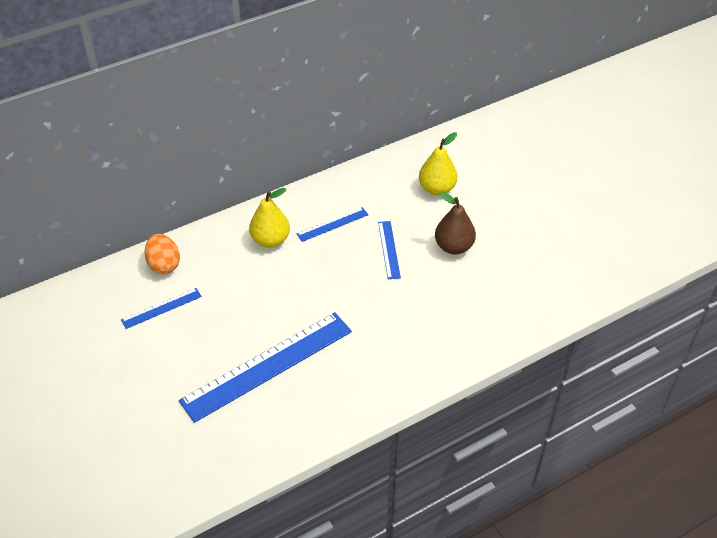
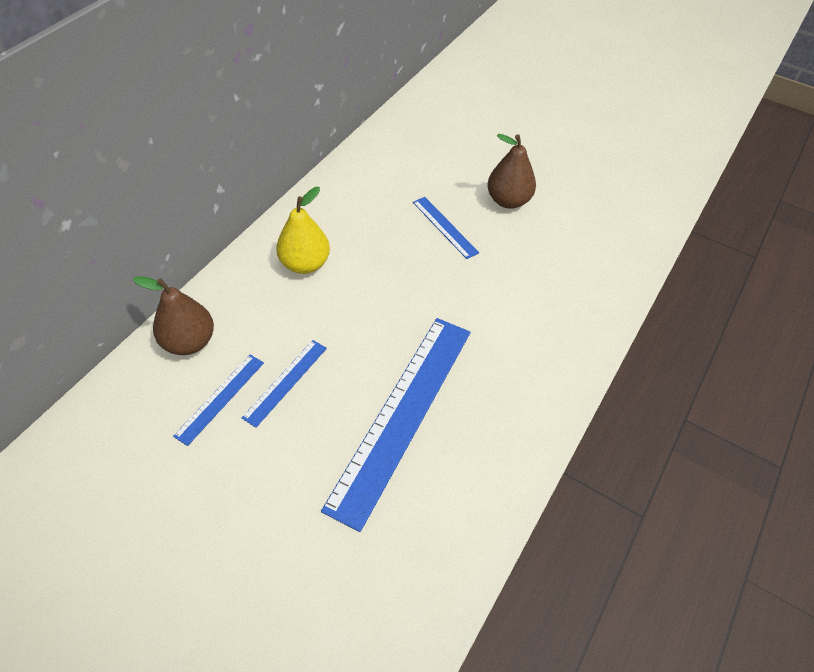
camera: 30 degrees left, 5 degrees up
(164, 265) = (189, 342): orange egg -> brown pear
(332, 224) = (364, 221): blue ruler -> blue ruler (285, 382)
(437, 188) = (448, 148): yellow pear -> none

